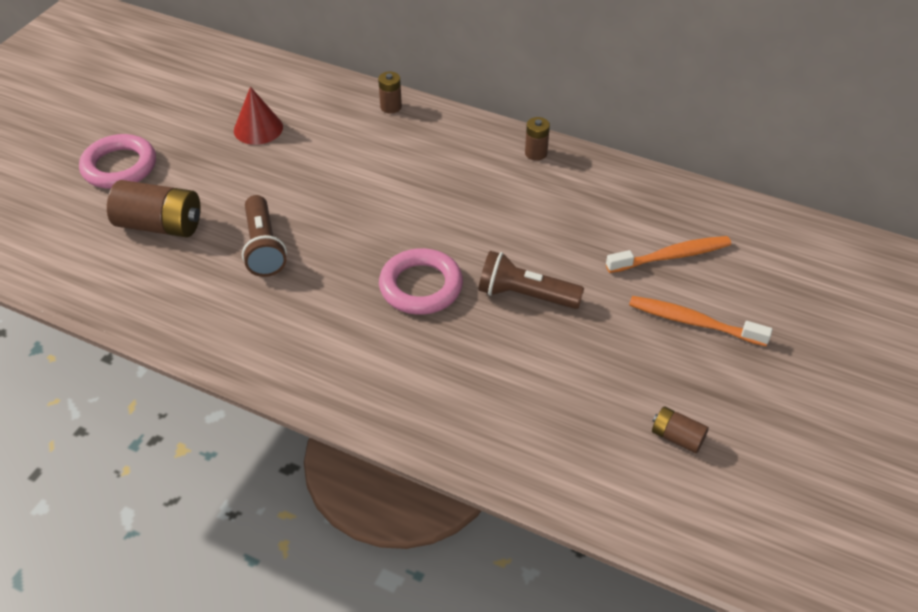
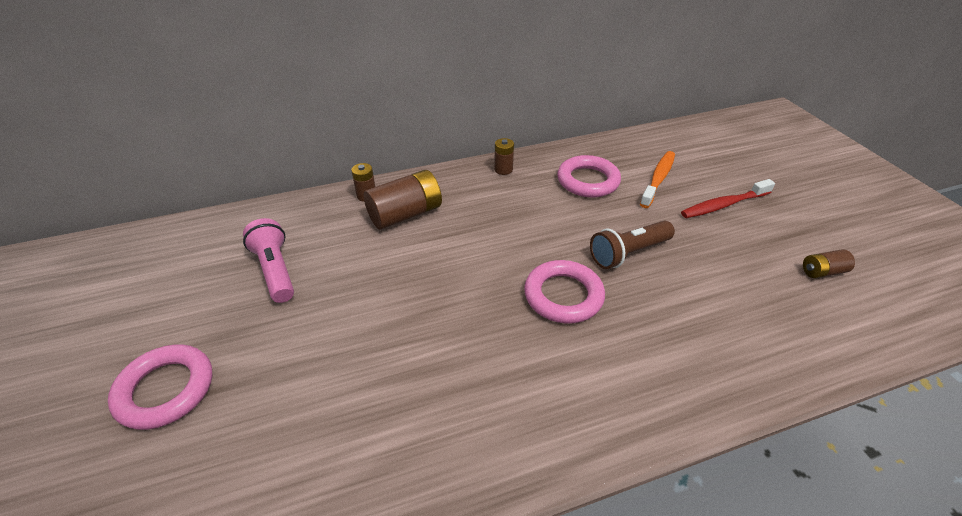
camera: 45 degrees left, 5 degrees down
(160, 225) = (283, 411): brown battery -> brown battery (405, 214)
(258, 128) = (275, 270): red cone -> pink flashlight
(263, 247) = (409, 356): brown flashlight -> none
(597, 213) = (588, 181): none -> pink ring
(693, 322) = (723, 205): orange toothbrush -> red toothbrush

